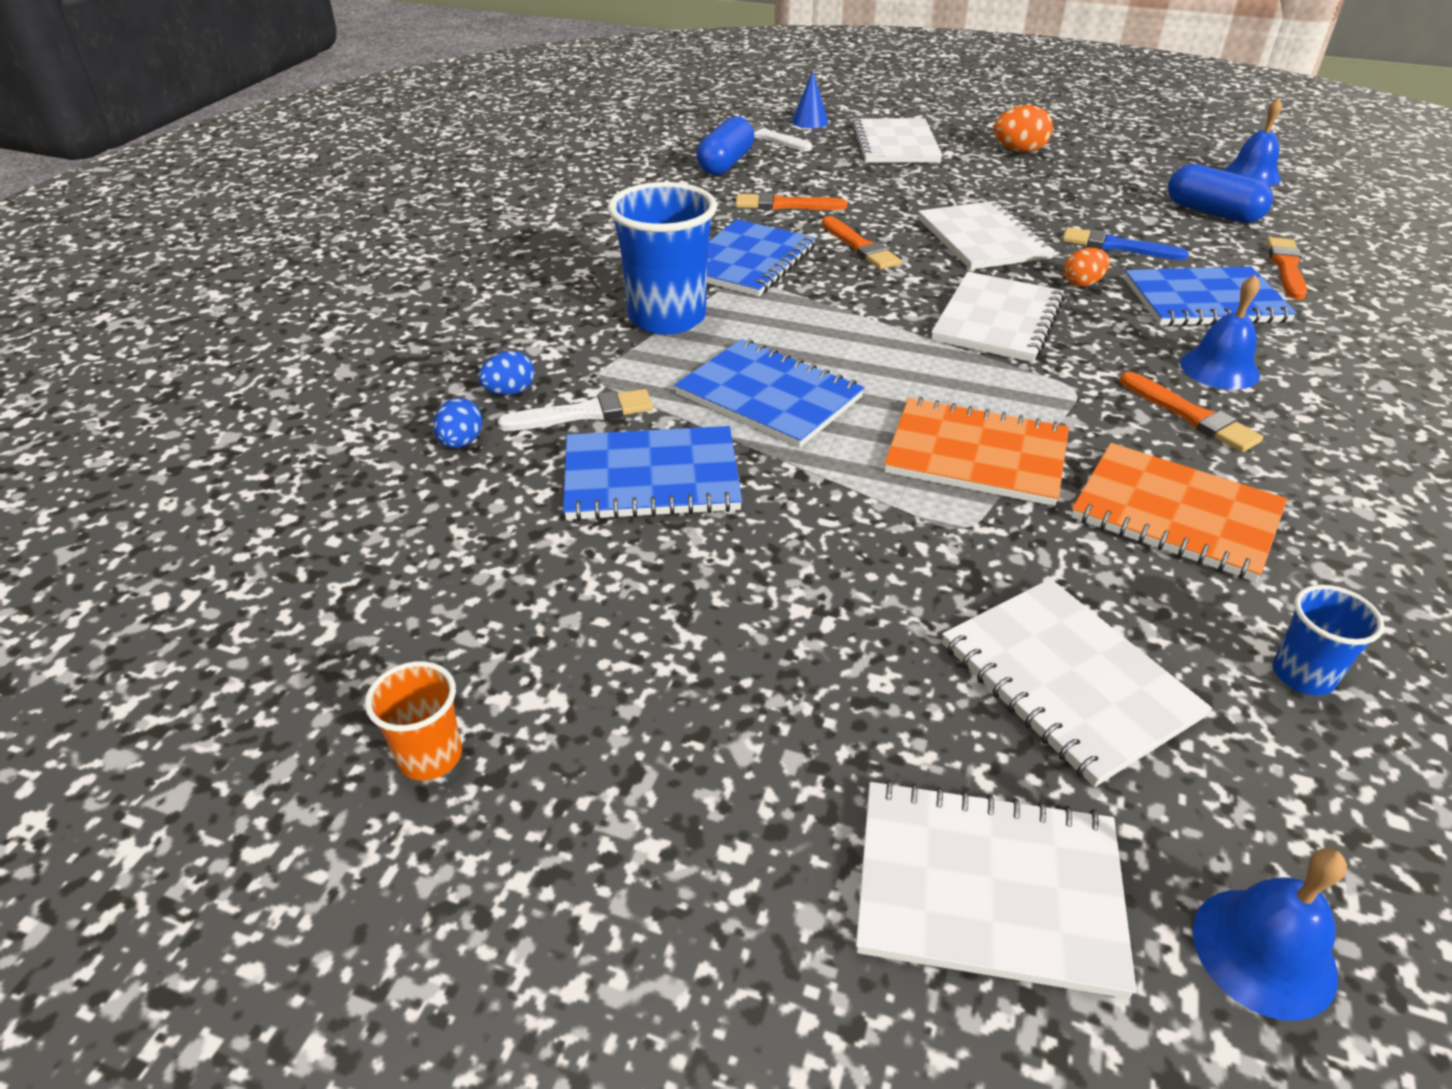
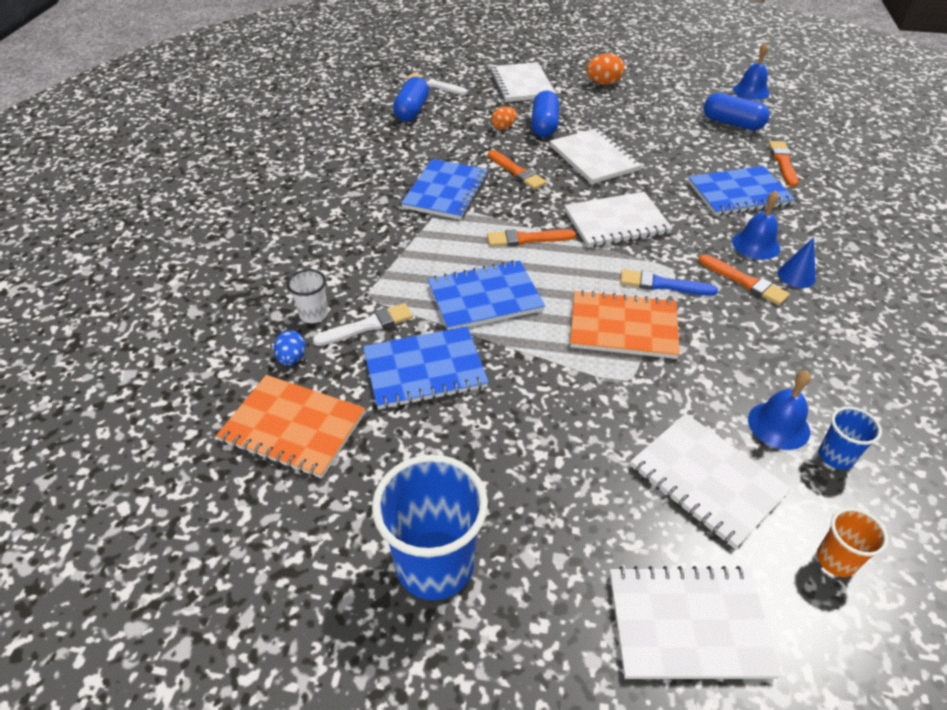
camera: 10 degrees left, 5 degrees up
(430, 756) = (338, 593): orange cup -> orange cup (836, 560)
(510, 392) = (314, 314): blue egg -> white cup
(667, 318) = (403, 243): blue cup -> blue cup (435, 565)
(769, 396) = (485, 297): blue notebook -> blue notebook turned 45 degrees counterclockwise
(785, 205) = (460, 142): orange brush -> orange brush (526, 239)
(810, 121) = (460, 69): blue cone -> blue cone (796, 276)
(916, 194) = (544, 125): none -> blue capsule
(998, 320) = (616, 222): white notebook -> white notebook turned 60 degrees clockwise
(1082, 283) = (663, 187): orange egg -> orange egg (503, 127)
(1117, 246) = (678, 156): blue brush -> blue brush (662, 284)
(1175, 514) = (748, 355): orange notebook -> orange notebook (293, 428)
(1264, 952) = (841, 636): blue bell -> blue bell (778, 425)

